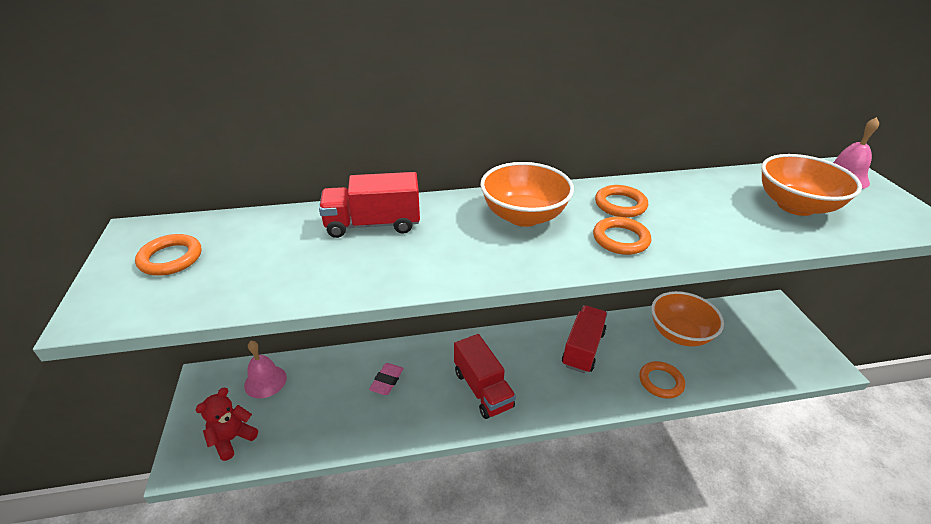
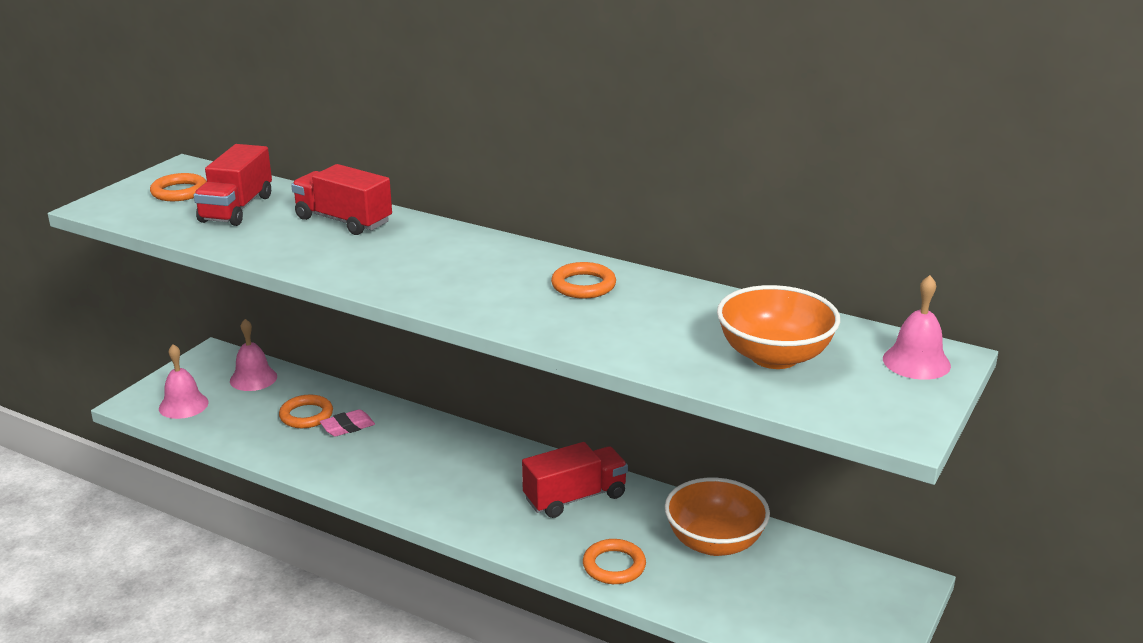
camera: 40 degrees right, 10 degrees down
(232, 439) = (183, 405): red teddy bear -> pink bell
(482, 389) = (422, 476): red truck -> red truck (236, 209)
(523, 216) = (474, 260): orange bowl -> none
(620, 239) = (522, 307): orange ring -> orange ring (306, 415)

